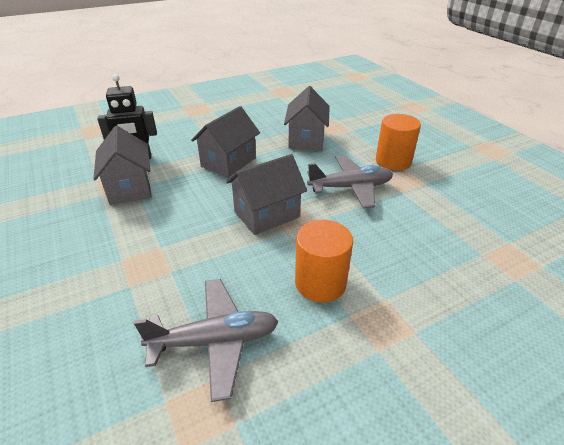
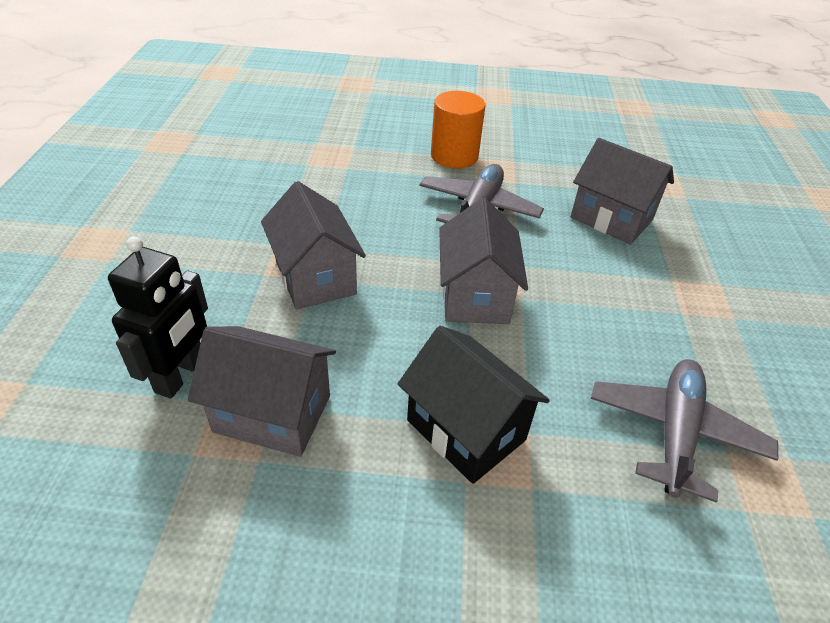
camera: 60 degrees left, 5 degrees up
(157, 247) = (466, 430): none -> black house
(306, 139) = (336, 187): grey house -> grey house (611, 219)
(320, 283) = (626, 310): orange cylinder -> none

